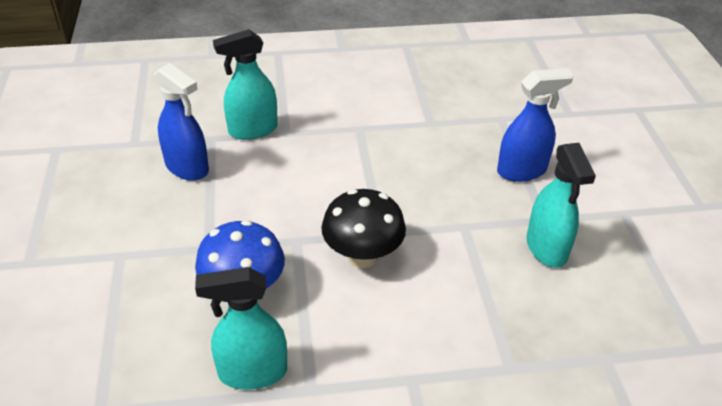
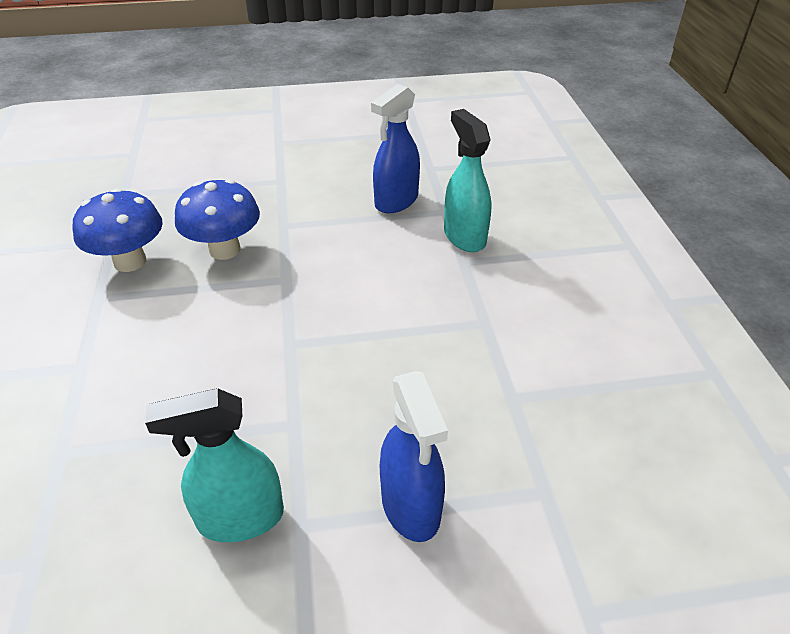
camera: 90 degrees right, 0 degrees up
(252, 372) = (130, 261): turquoise spray bottle -> blue mushroom
(362, 256) = (255, 328): black mushroom -> none

